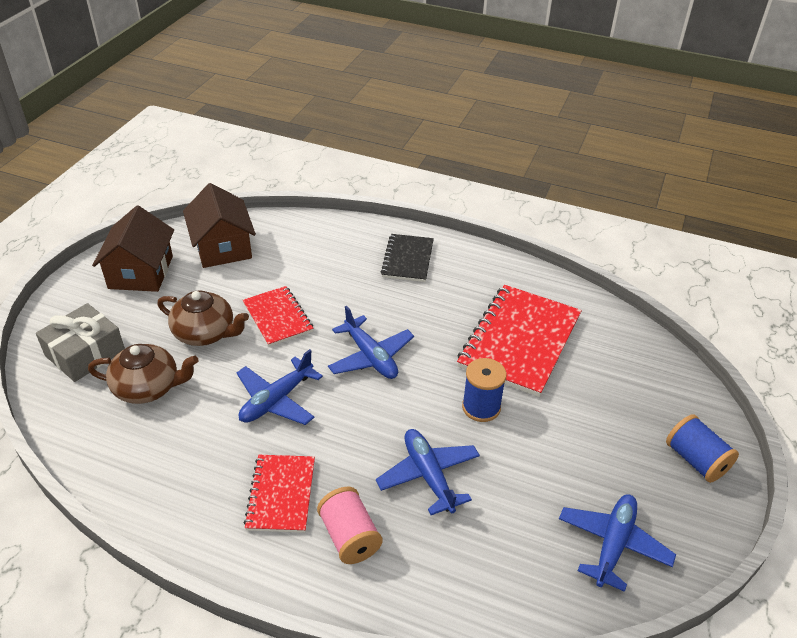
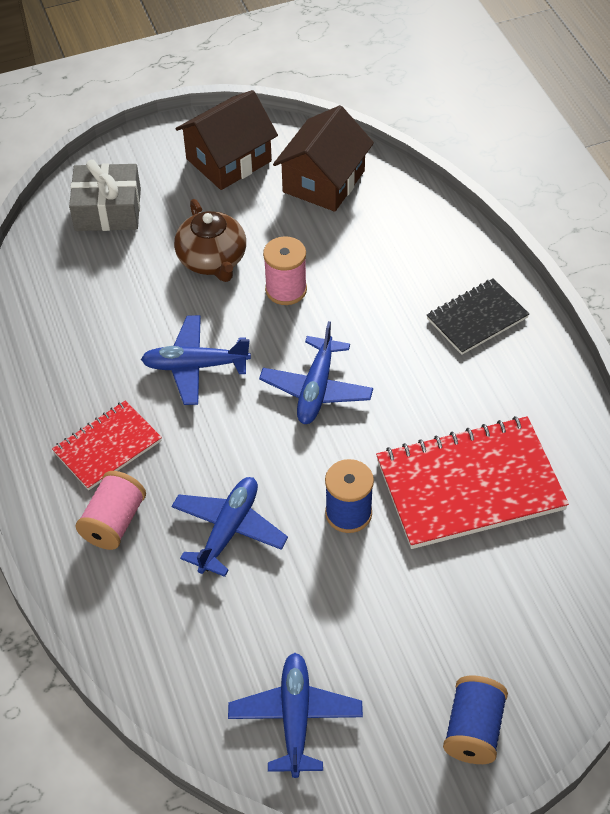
camera: 50 degrees right, 10 degrees up
(148, 387) = (118, 277): brown teapot -> none
(278, 317) = (286, 290): red notebook -> pink spool
(613, 544) = (295, 718): blue plane -> blue plane turned 75 degrees counterclockwise

